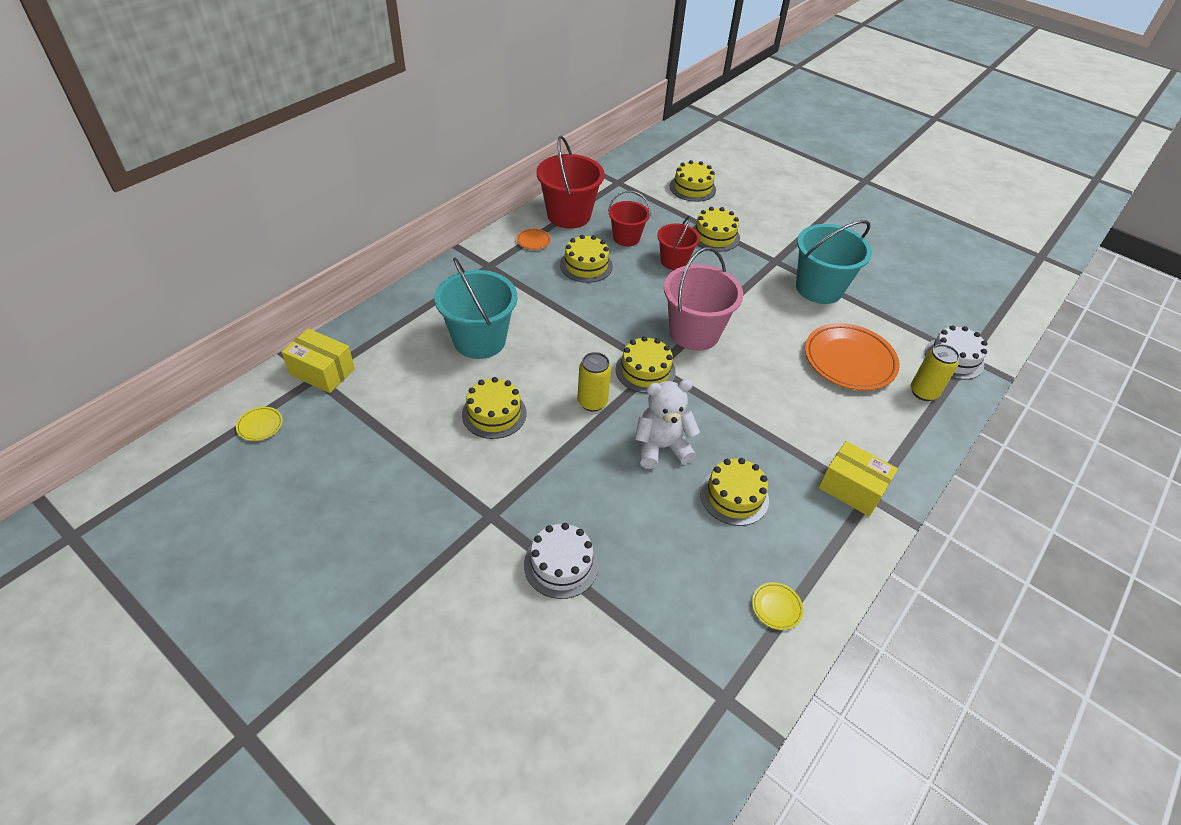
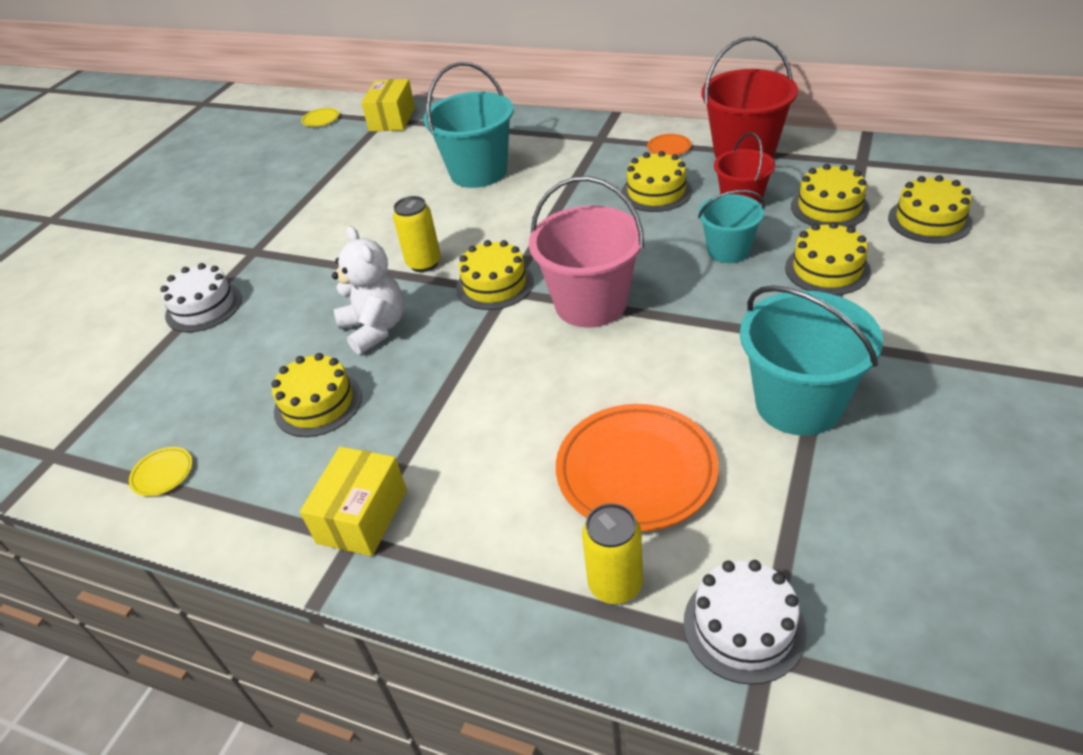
camera: 80 degrees right, 5 degrees down
(494, 413) = (380, 212): yellow cake -> yellow cake (829, 207)
(674, 261) = (728, 250): red bucket -> turquoise bucket

